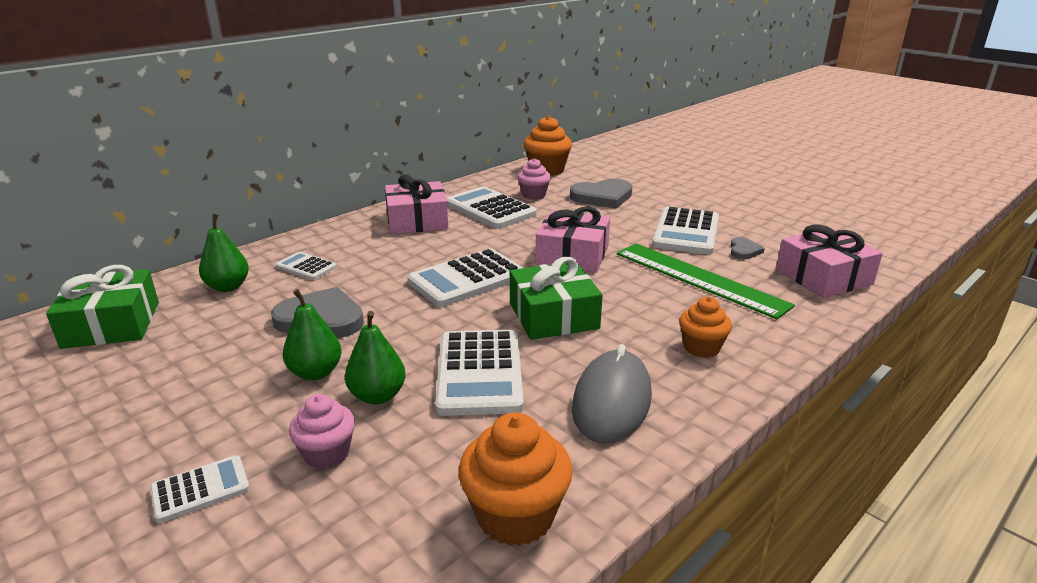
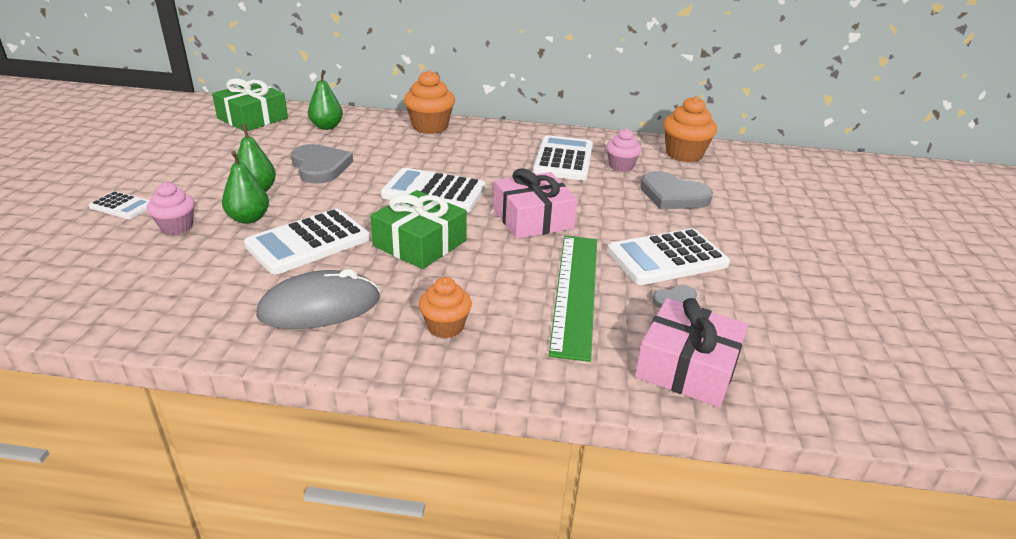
camera: 50 degrees right, 5 degrees up
(306, 267) = (380, 136): white calculator -> none
(417, 221) = (499, 142): pink gift -> none
(515, 516) = (155, 311): orange cupcake -> orange cupcake (430, 127)

